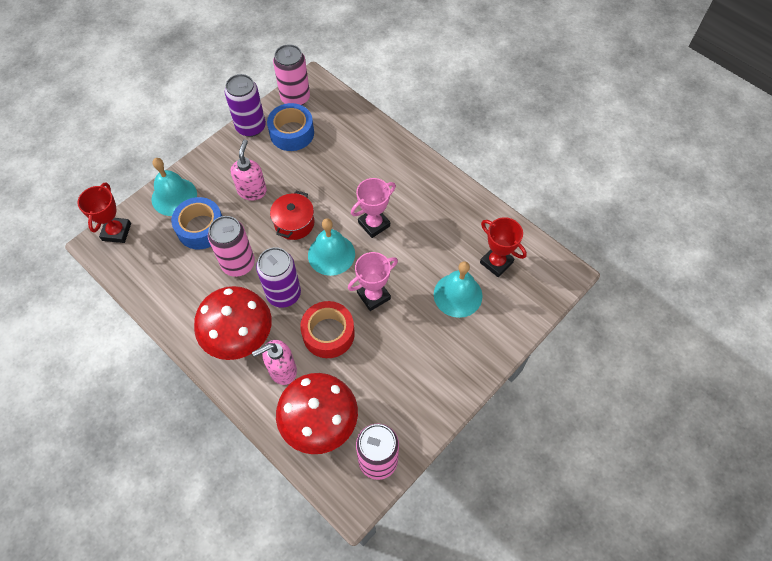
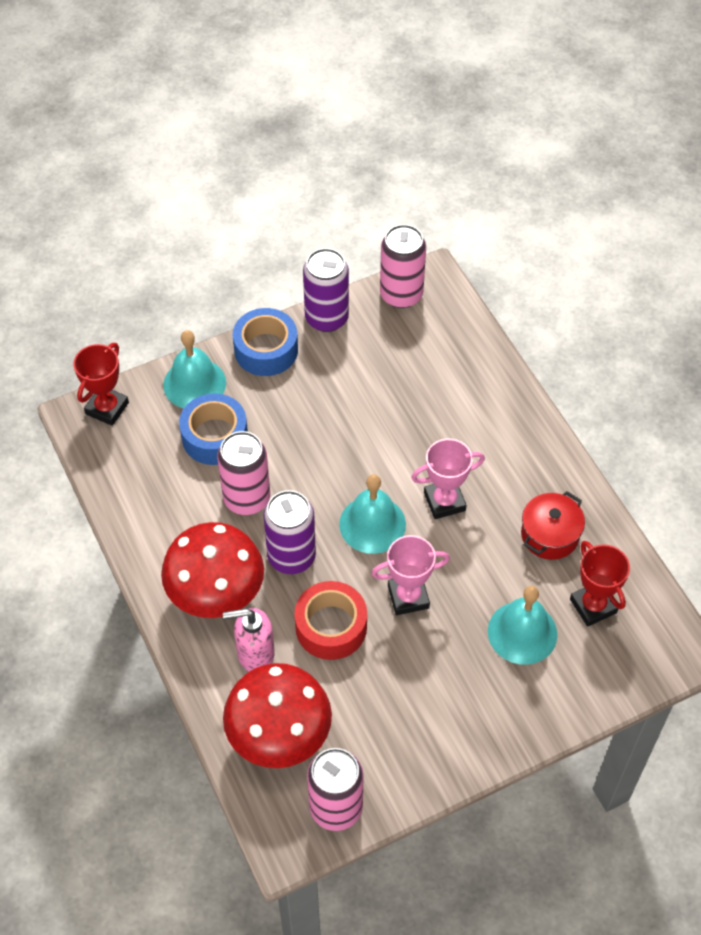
camera: 20 degrees right, 5 degrees down
(252, 191) = (298, 406): pink soap dispenser -> none
(292, 133) = (379, 342): blue tape -> blue tape (266, 350)
(294, 223) = (338, 467): red pot -> red pot (549, 535)

